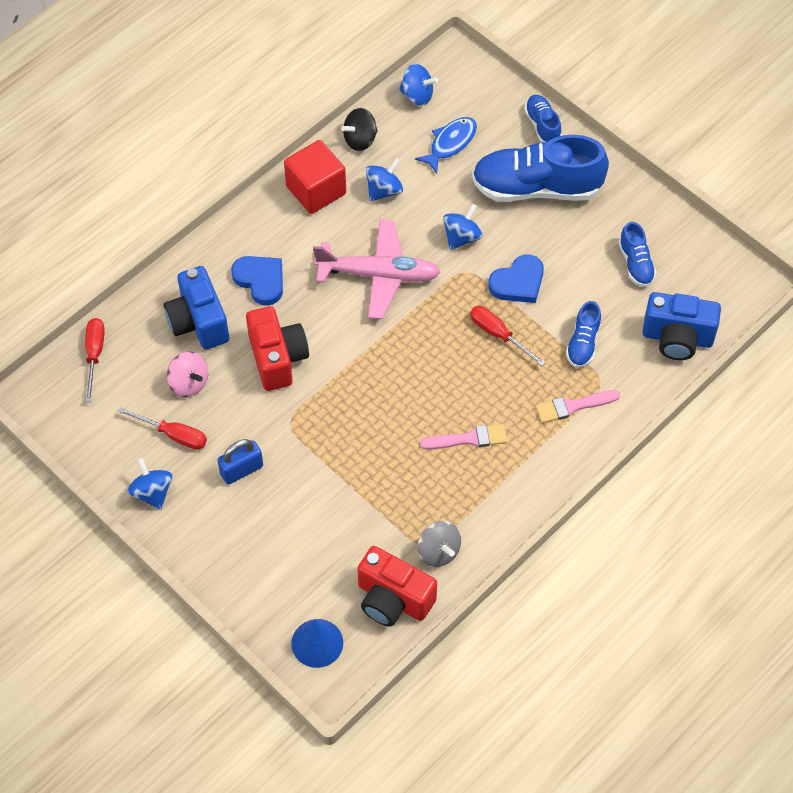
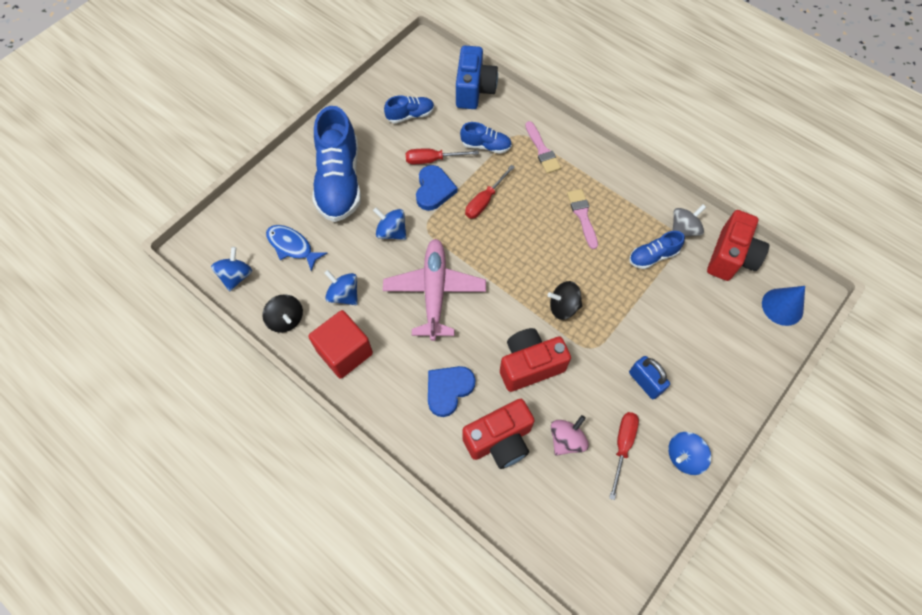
camera: 95 degrees left, 5 degrees up
(94, 355) = (549, 537): red screwdriver -> red screwdriver (432, 160)
(198, 322) = (499, 440): blue camera -> red camera
(345, 401) = (563, 307): none -> black spinning top
(518, 282) = (434, 190): blue heart -> blue heart turned 45 degrees clockwise
(542, 126) = (275, 180): blue shoe -> blue shoe (653, 256)

